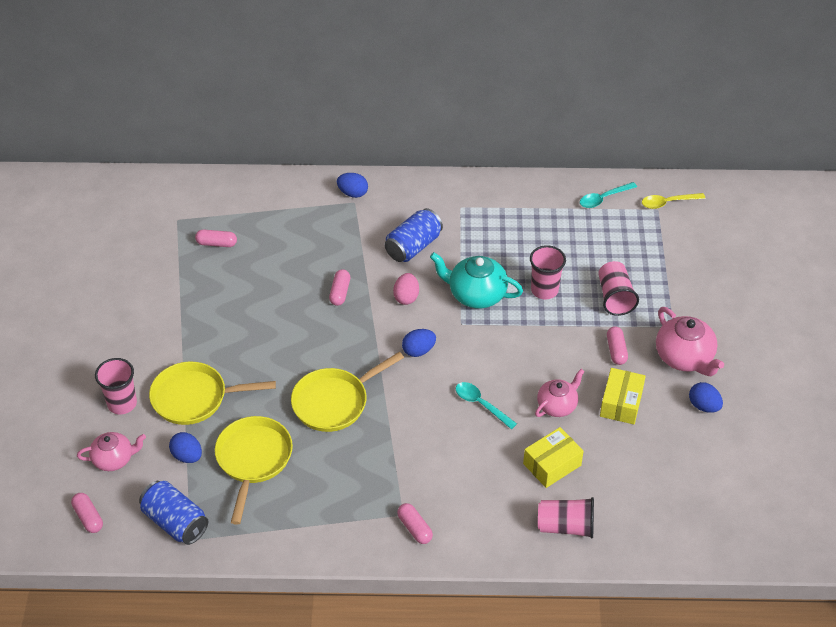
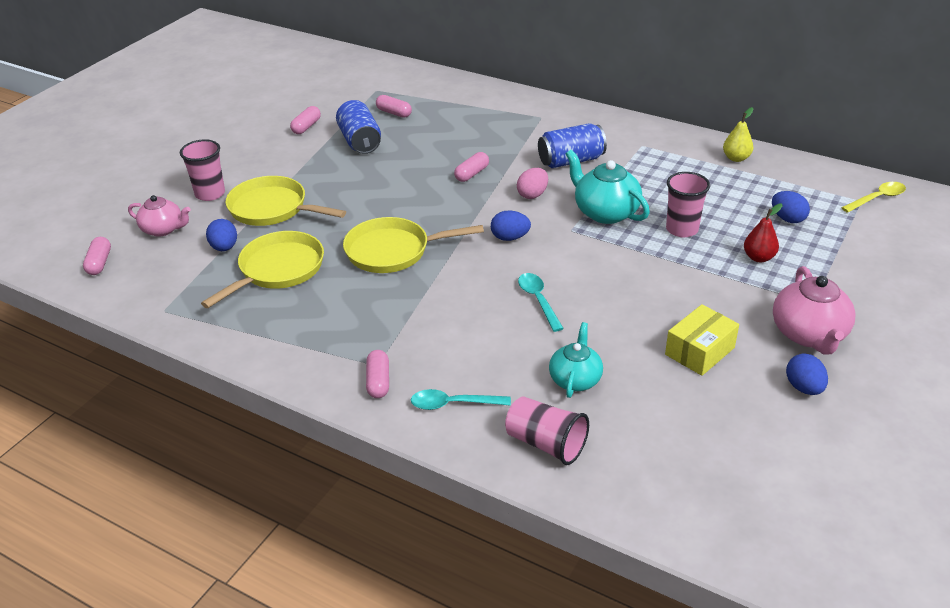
camera: 30 degrees right, 10 degrees down
(175, 522) = (164, 293): blue can -> blue can (360, 141)
(353, 193) = (545, 111): blue egg -> blue egg (787, 219)
(543, 195) = (736, 158): none -> yellow pear
(552, 464) = (575, 379): yellow box -> turquoise teapot
(557, 405) = (622, 328): pink teapot -> none
(603, 198) = (802, 177): turquoise spoon -> turquoise spoon (453, 404)
(615, 297) = (758, 257): pink cup -> red pear
(616, 350) = (727, 302): pink capsule -> pink capsule (306, 127)
(668, 203) = (877, 198): yellow spoon -> yellow spoon turned 135 degrees clockwise

